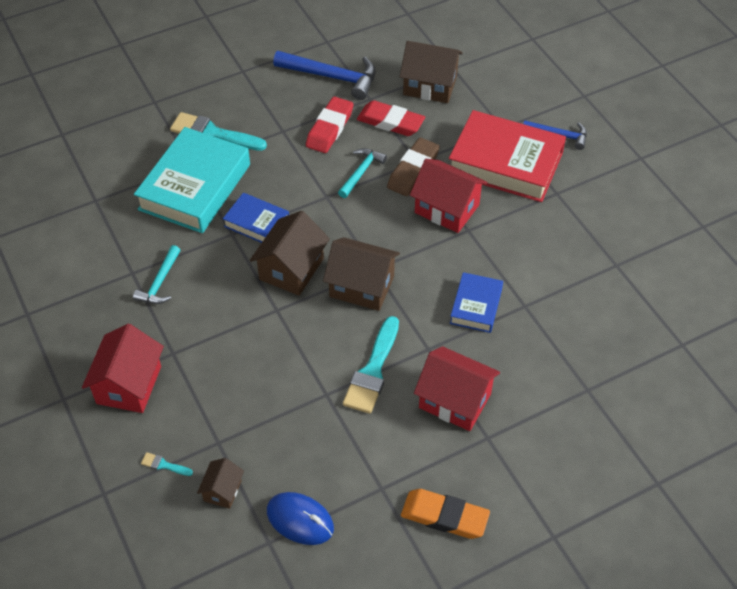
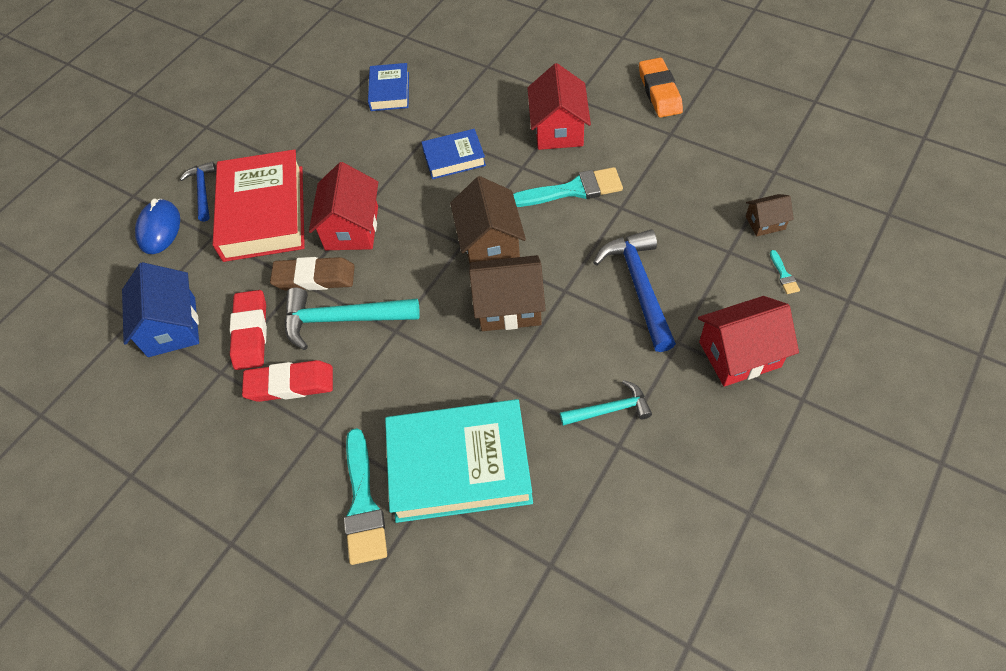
camera: 115 degrees left, 5 degrees up
(256, 223) = (471, 371): blue book -> blue book (389, 91)
(300, 520) = (740, 164): blue mouse -> blue mouse (159, 229)
(332, 77) = (198, 430): blue hammer -> blue hammer (639, 286)
(361, 172) = (342, 319): turquoise hammer -> turquoise hammer, size x1.68
(430, 85) = (172, 326): brown house -> blue house

